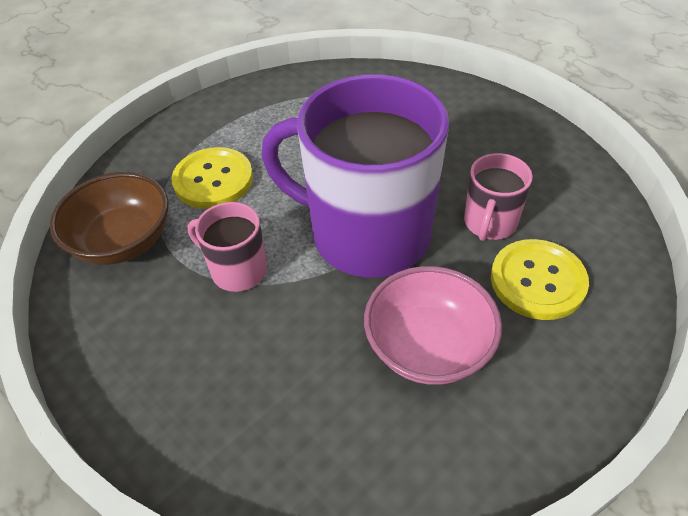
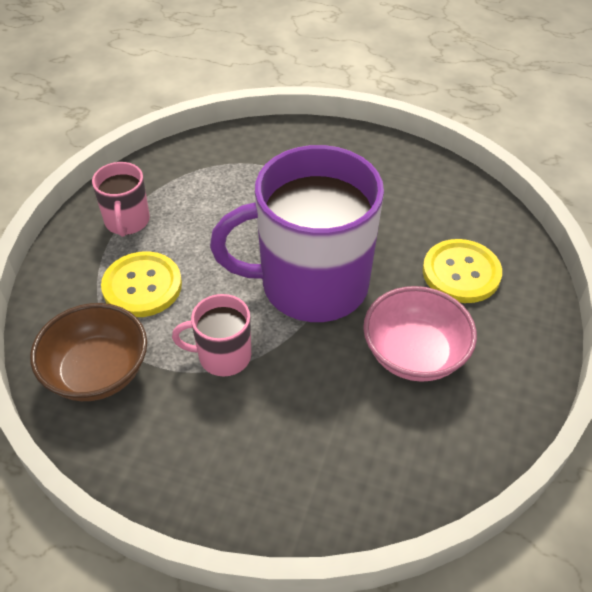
camera: 30 degrees left, 0 degrees up
(489, 223) = (400, 240): pink mug -> pink mug (127, 221)

